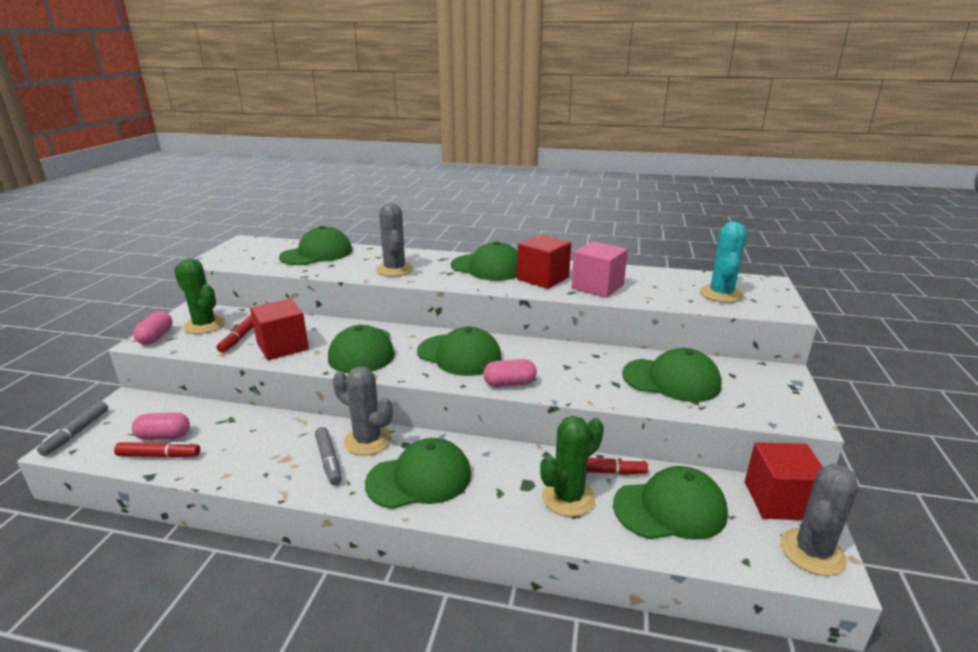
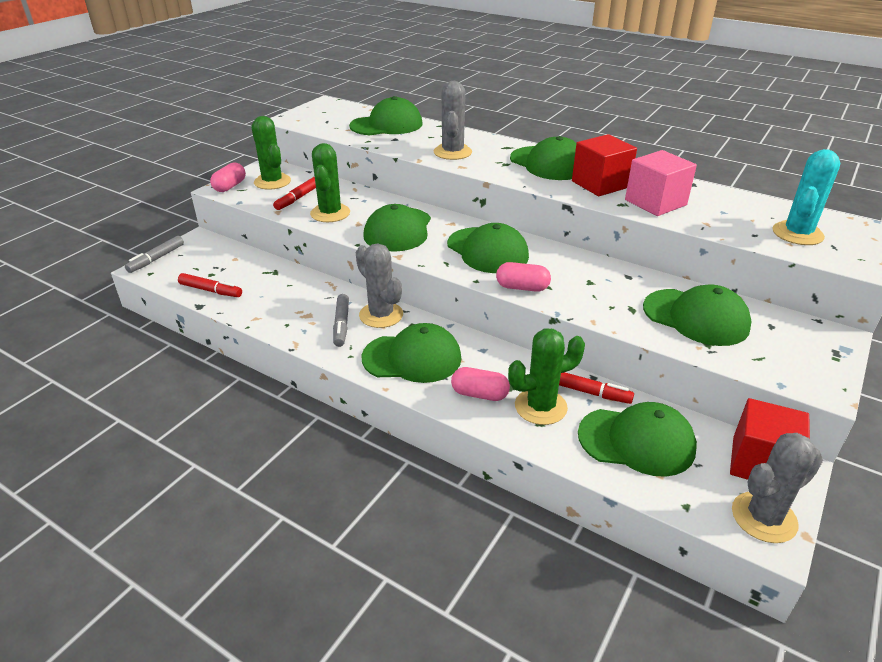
camera: 20 degrees right, 10 degrees up
(164, 436) = (219, 275): pink capsule -> pink capsule (479, 394)
(282, 346) = (330, 213): red cube -> green cactus

